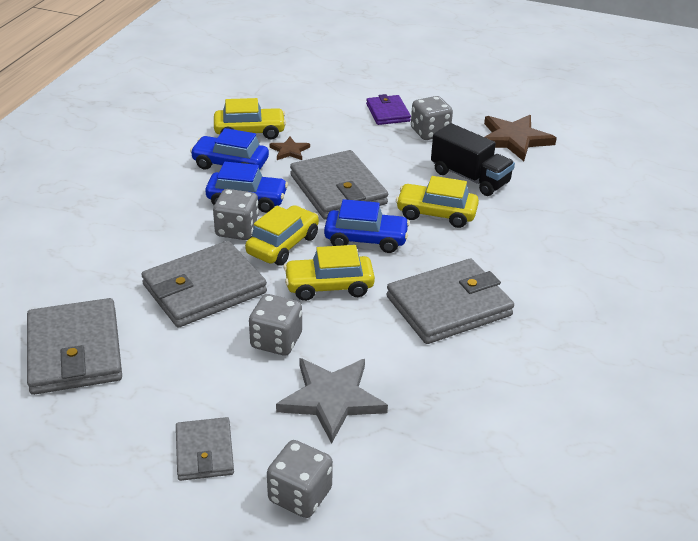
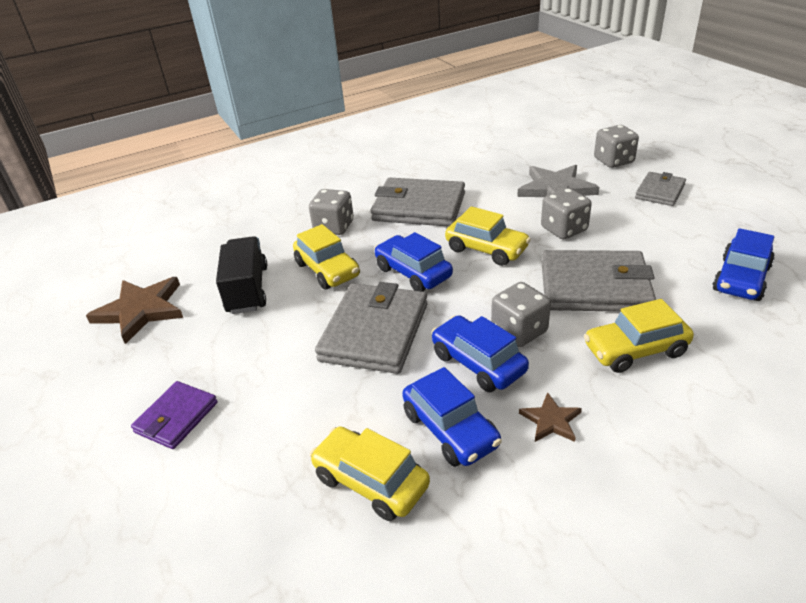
camera: 135 degrees left, 0 degrees up
(74, 351) = (741, 279): grey wallet -> blue car
(283, 245) = (489, 297): yellow car -> yellow car (635, 350)
(289, 151) = (360, 414): brown star -> brown star (551, 420)
(430, 132) = (188, 360): grey dice -> grey dice (334, 227)

